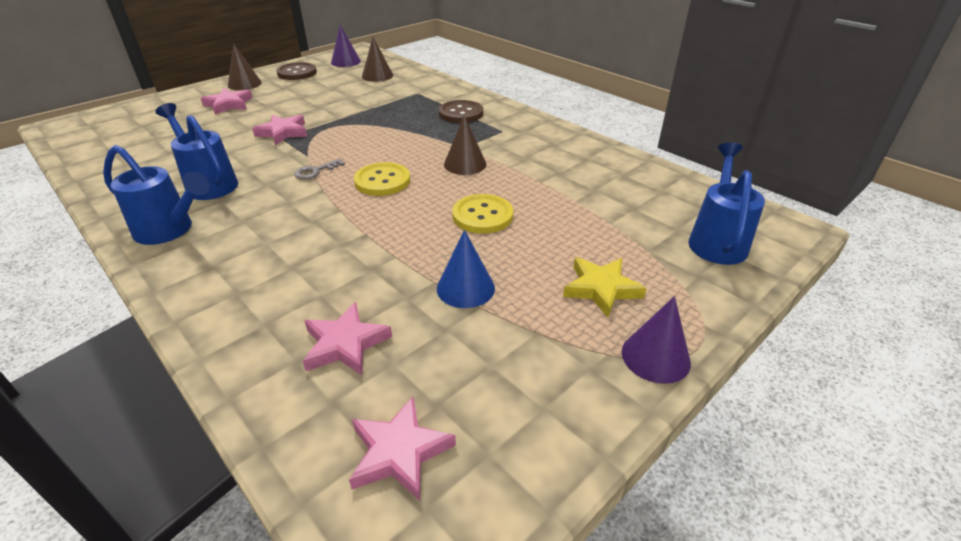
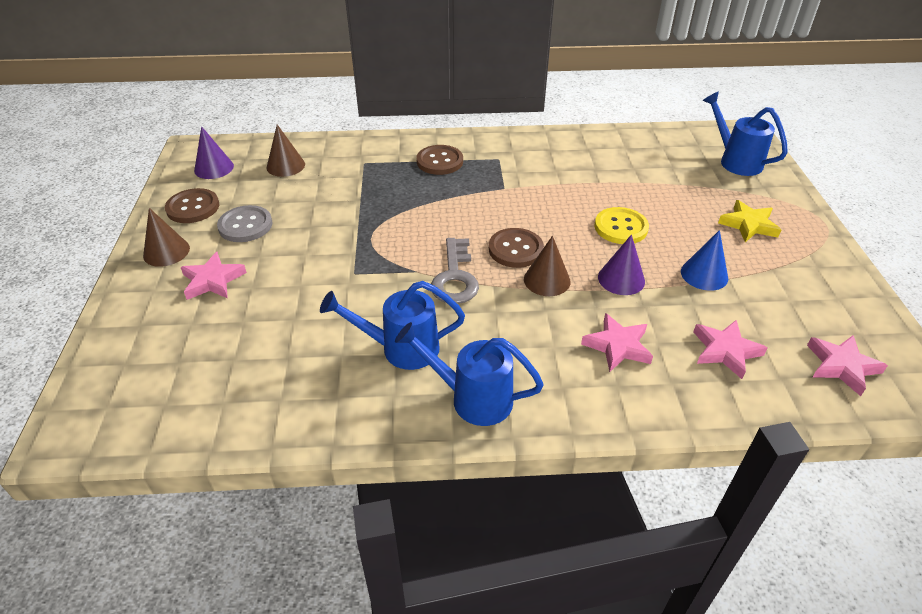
camera: 50 degrees left, 5 degrees up
(169, 230) = (472, 398): blue watering can -> blue watering can turned 135 degrees counterclockwise
(283, 132) = (344, 268): pink star -> pink star (617, 346)
(296, 91) = (245, 225): none -> grey button
(315, 171) = (455, 277): grey key -> grey key, size x1.80
(382, 181) = (515, 249): yellow button -> brown button
(465, 164) = (534, 200): brown cone -> brown cone (547, 280)
(655, 357) = (823, 240): purple cone -> purple cone (621, 279)

